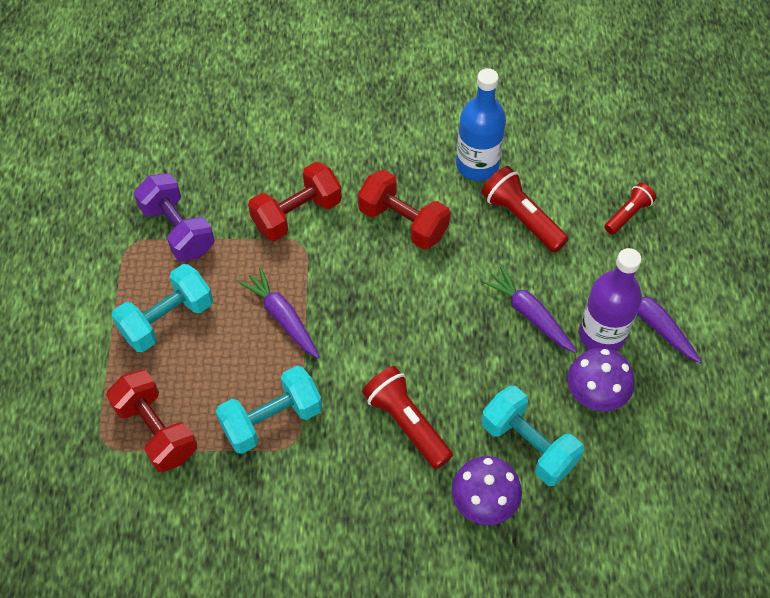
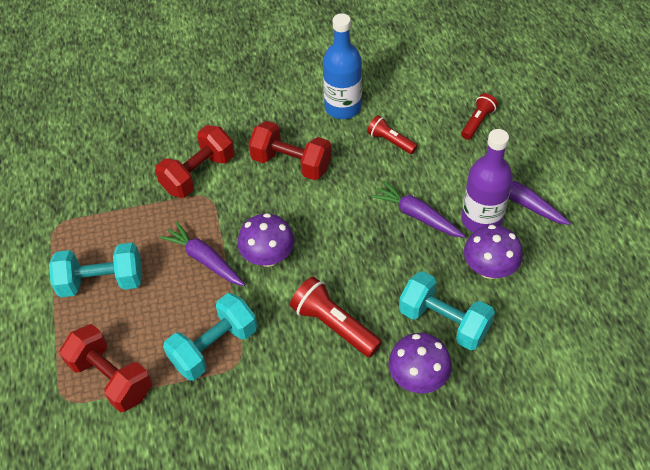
camera: 10 degrees left, 5 degrees down
(167, 320) = (102, 282): turquoise dumbbell -> turquoise dumbbell turned 45 degrees clockwise
(178, 230) = (96, 206): purple dumbbell -> none
(352, 329) = (268, 257): none -> purple mushroom
(521, 218) = (390, 141): red flashlight -> red flashlight, size x0.62

